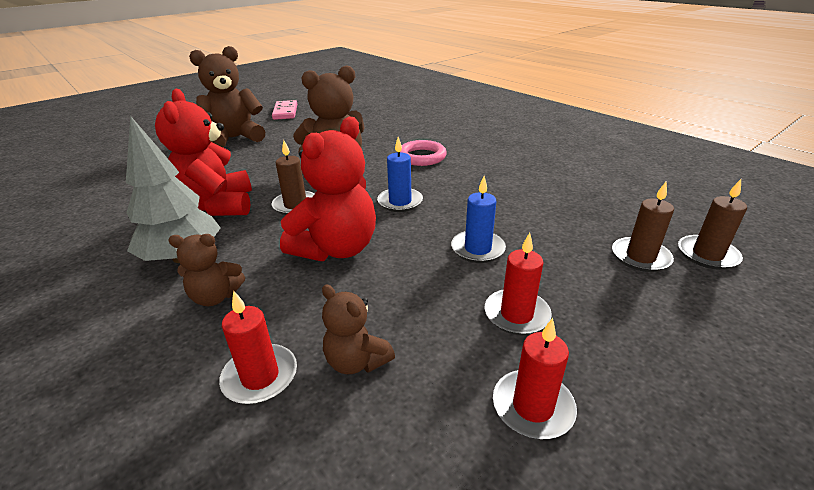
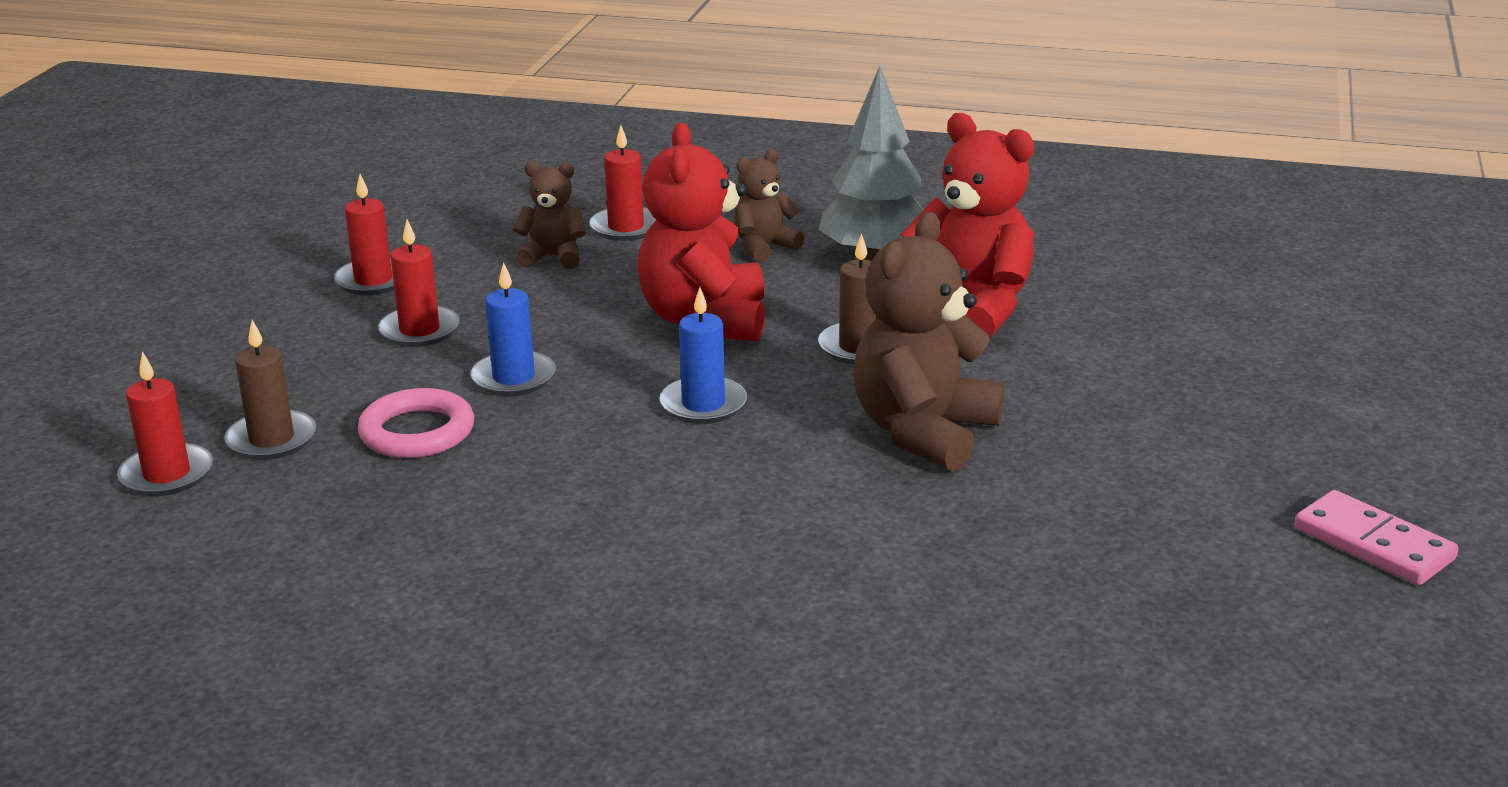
camera: 145 degrees right, 5 degrees down
(235, 138) = (1264, 421): brown teddy bear -> none
(421, 157) = (787, 513): pink ring -> pink ring (417, 432)
(707, 255) = (167, 474): brown candle -> red candle

